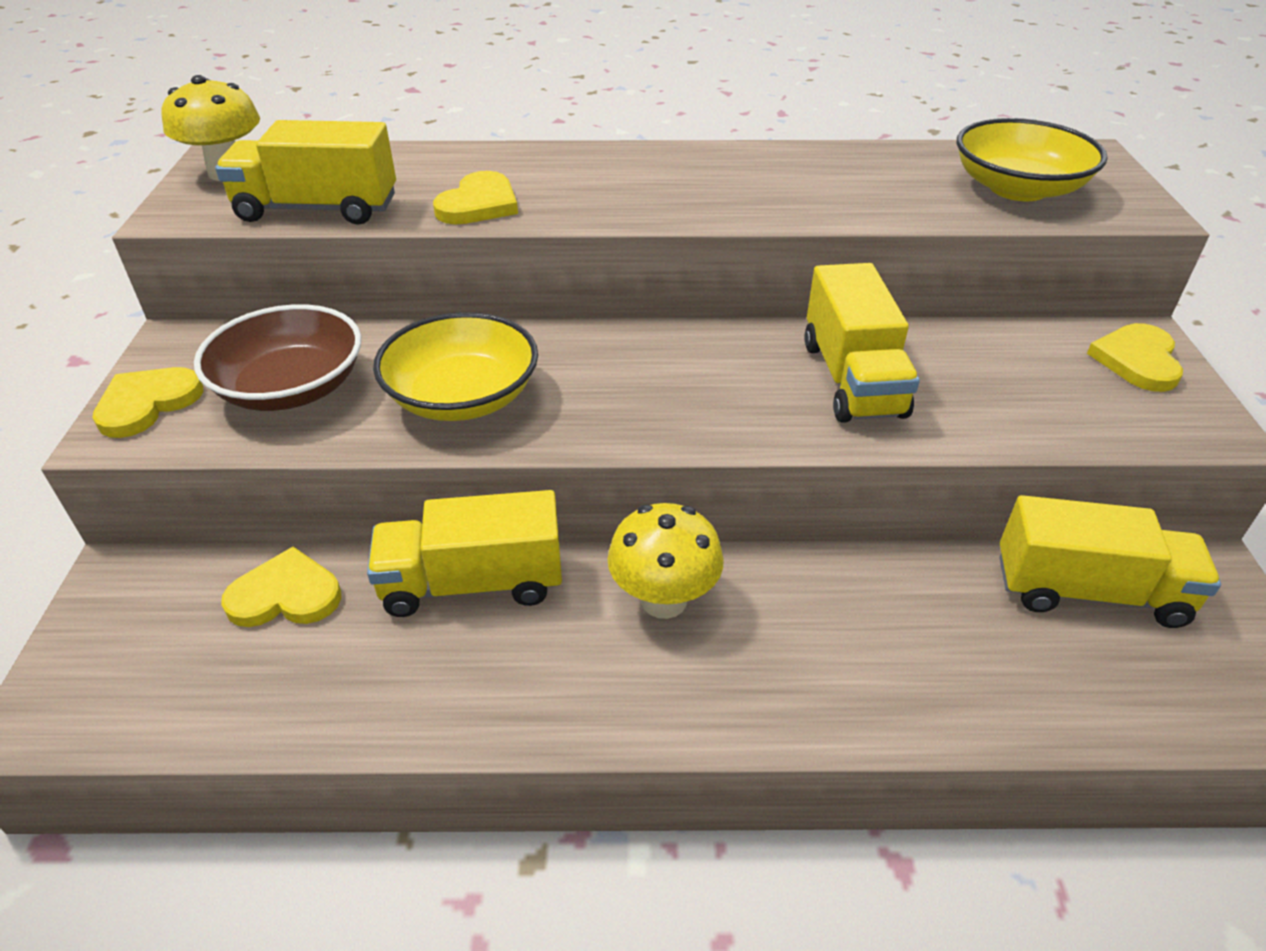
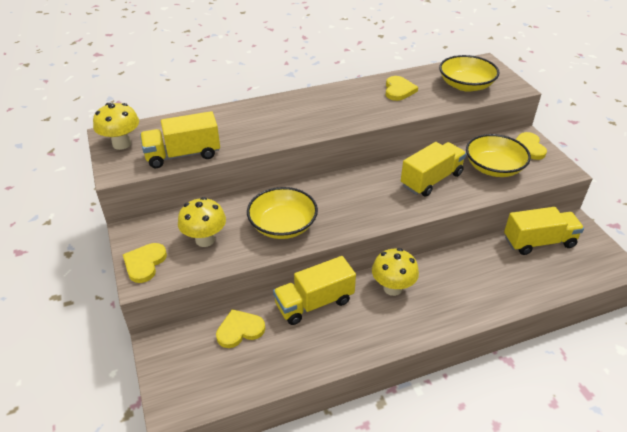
camera: 20 degrees left, 0 degrees up
(291, 388) = (205, 240): brown bowl -> yellow mushroom
(479, 204) = (254, 137): yellow heart -> yellow heart (398, 90)
(852, 379) = (431, 180): yellow truck -> yellow truck turned 105 degrees counterclockwise
(1023, 385) = (494, 167): none -> yellow bowl

